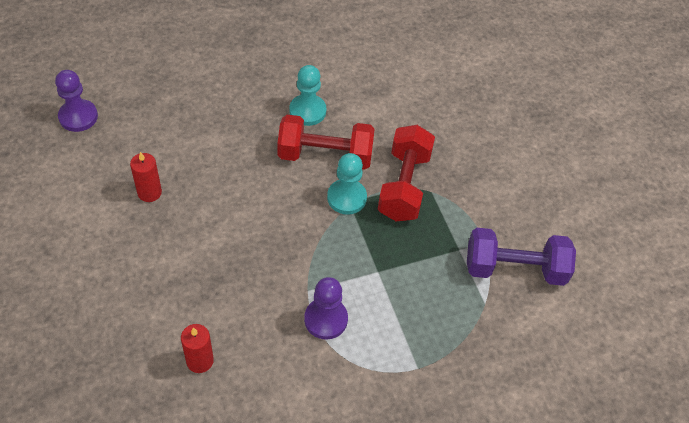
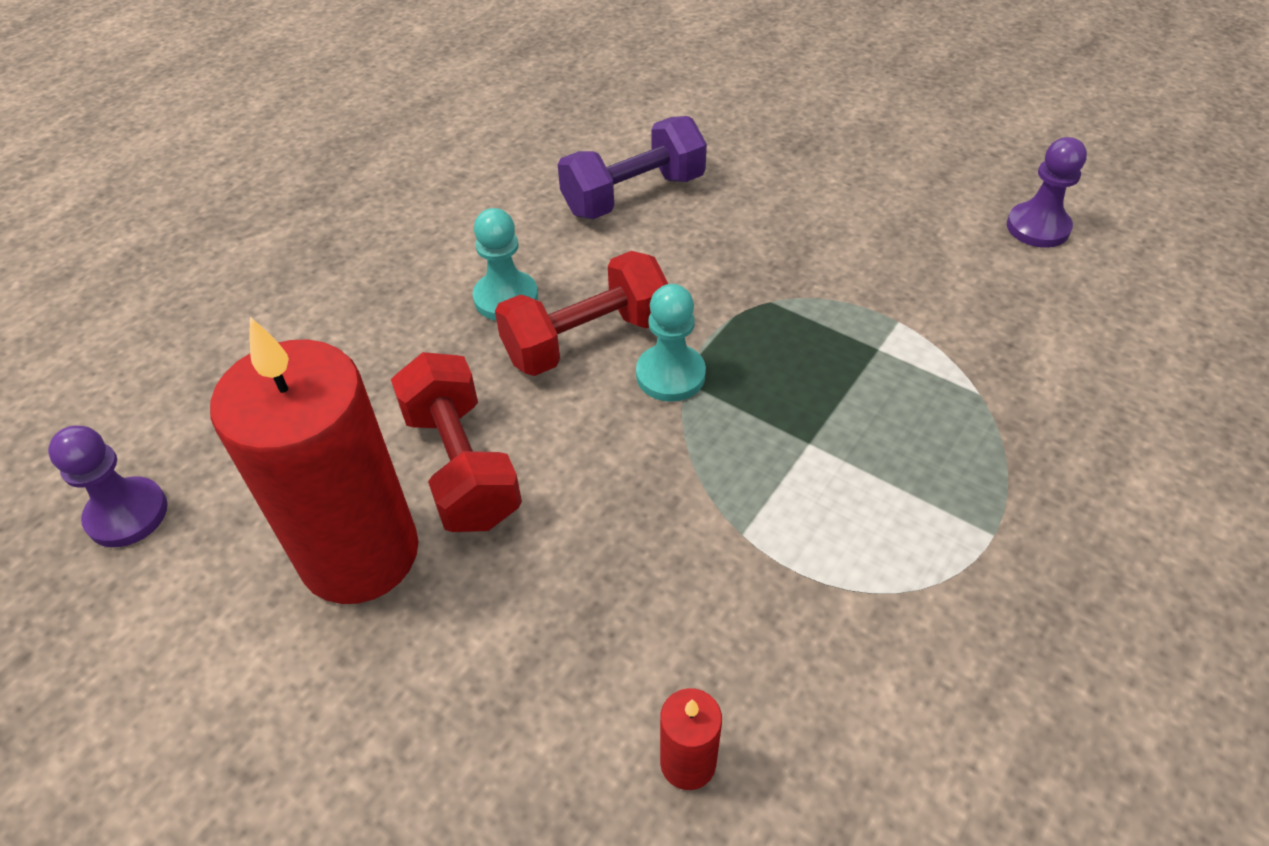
camera: 30 degrees left, 5 degrees down
(149, 192) = (360, 553): red candle -> red candle, size x2.48
(326, 319) = (809, 557): purple pawn -> purple pawn (1037, 227)
(404, 186) = (730, 314): red dumbbell -> red dumbbell (462, 466)
(514, 269) = (966, 329): purple dumbbell -> purple dumbbell (634, 195)

